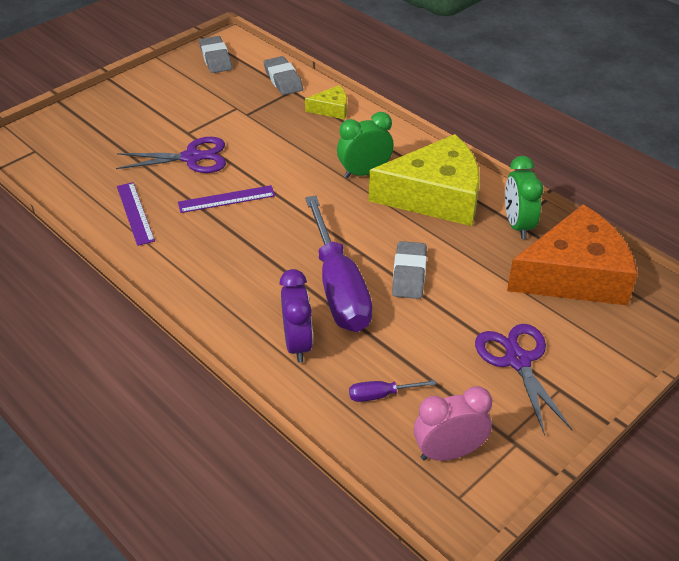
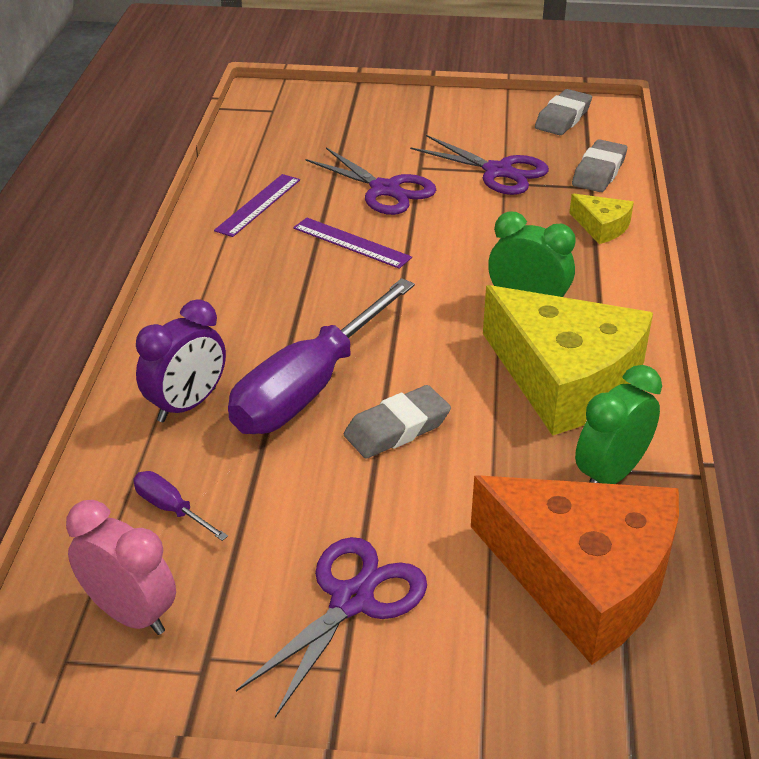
camera: 50 degrees right, 5 degrees down
(233, 110) = (498, 171): none -> purple scissors

